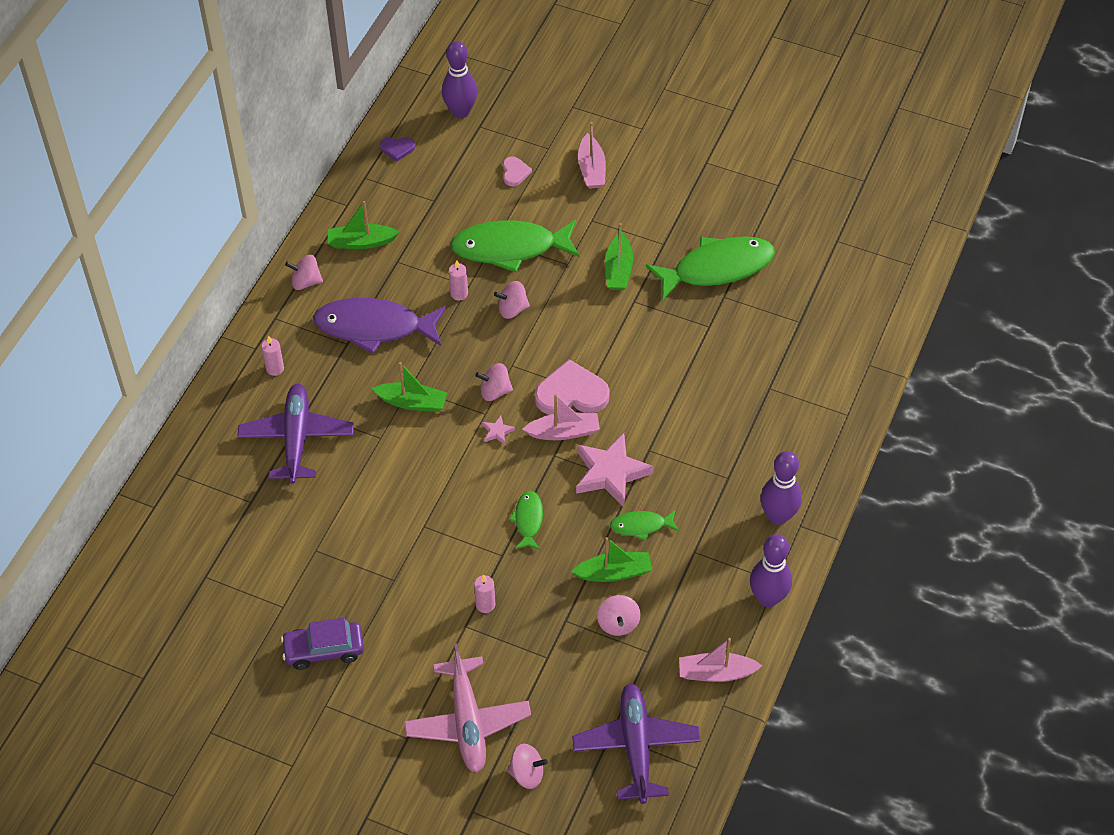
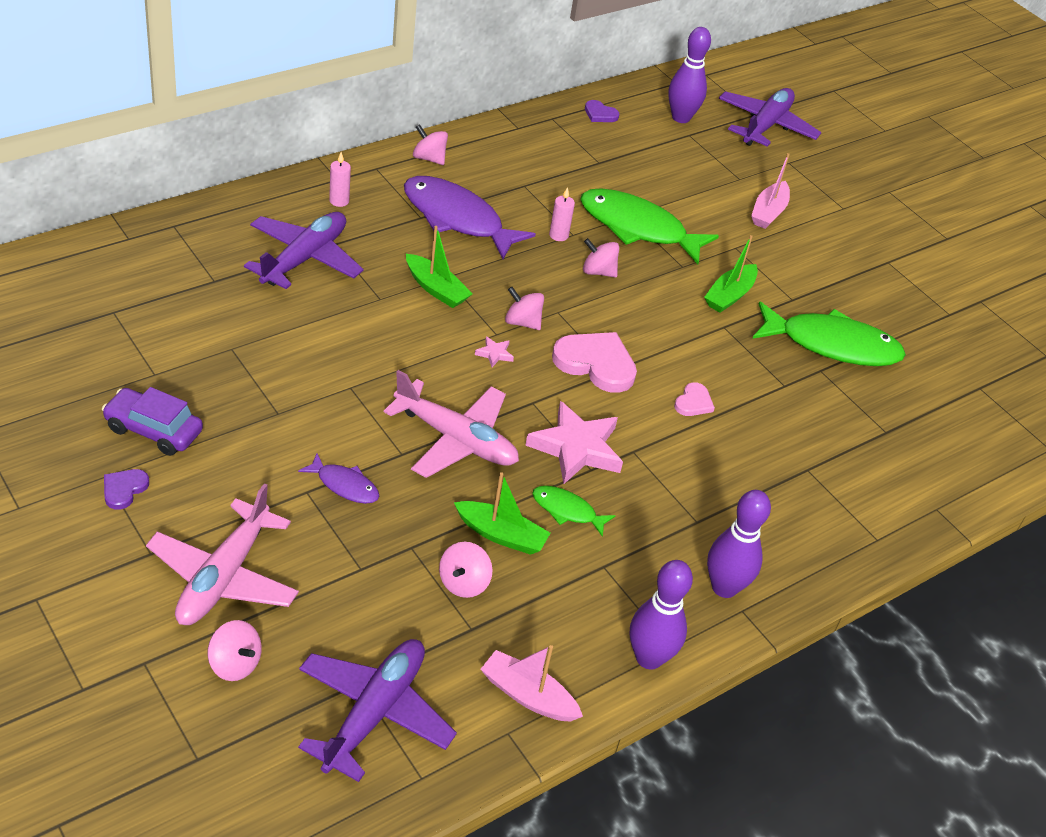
camera: 25 degrees right, 10 degrees down
(347, 706) = (124, 489): none -> purple heart
(361, 242) = (505, 157): green boat -> none
(485, 604) = (344, 485): pink candle -> purple fish
(515, 172) = (692, 180): pink heart -> pink heart (693, 402)
(528, 520) = (456, 440): green fish -> pink plane
(529, 78) = (766, 125): none -> purple plane
(563, 432) = (559, 389): pink boat -> none

